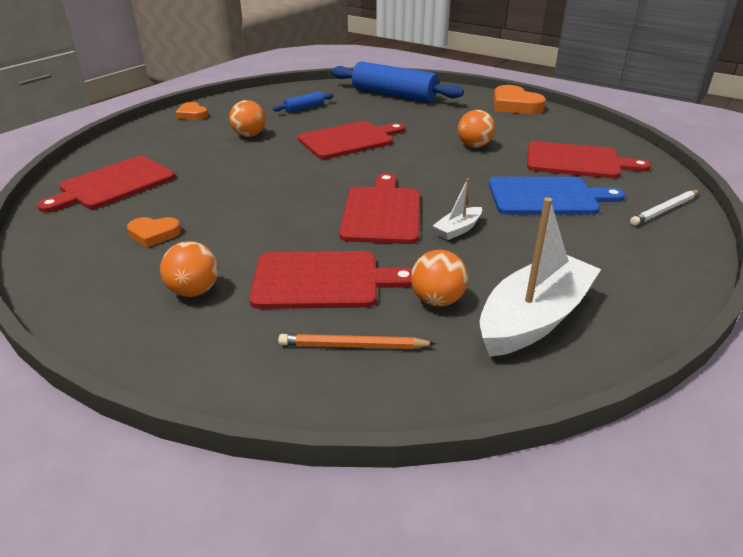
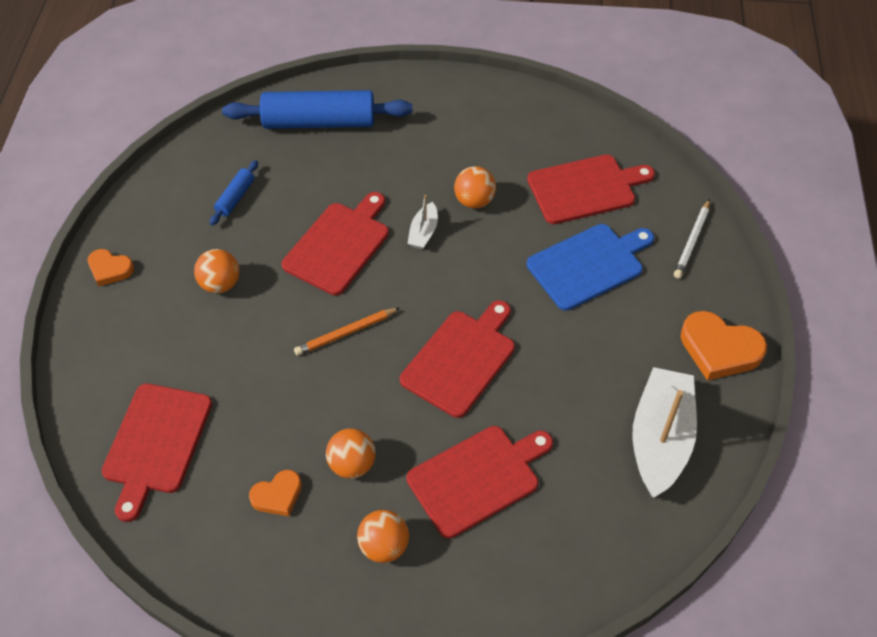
camera: 30 degrees left, 20 degrees up
(353, 346) = (553, 537): orange pencil -> orange pencil (346, 333)
(382, 212) = (461, 359): red cutting board -> red cutting board turned 60 degrees clockwise
(437, 300) = (581, 455): orange ball -> orange ball (352, 464)
(458, 229) = (542, 353): white boat -> white boat (423, 232)
(515, 105) = (467, 93): orange heart -> orange heart (719, 349)

